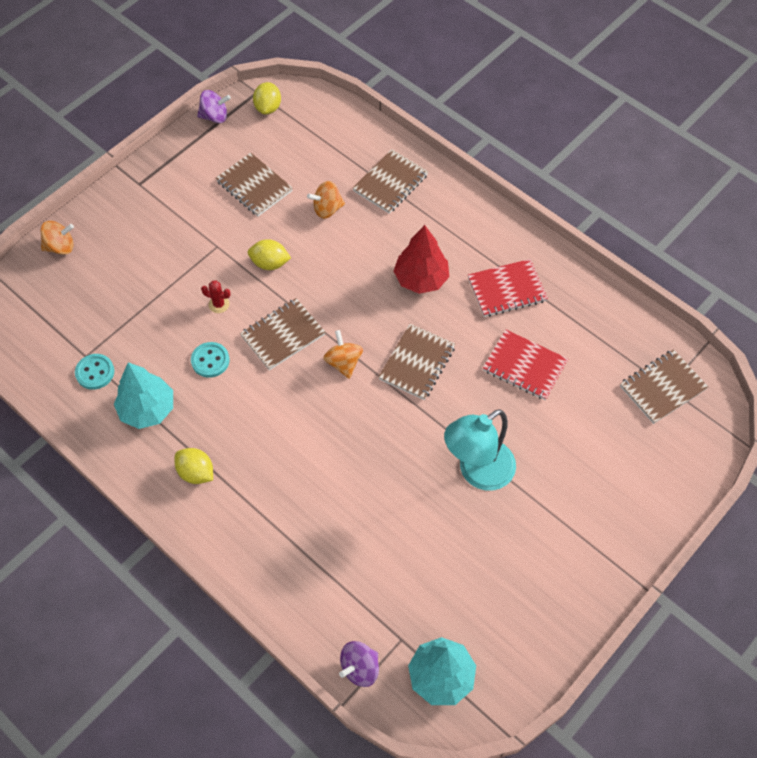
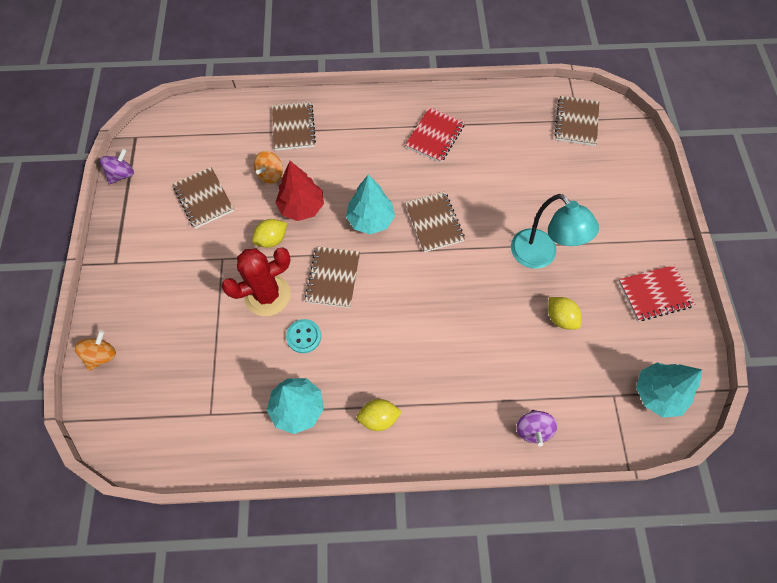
camera: 45 degrees left, 5 degrees up
(95, 372) = (230, 418): turquoise button -> none
(219, 304) = (267, 295): red cactus -> red cactus, size x2.44
(254, 186) = (204, 199): brown notebook -> brown notebook turned 60 degrees clockwise
(268, 108) = (155, 141): yellow lemon -> yellow lemon (560, 318)
(343, 362) = (390, 261): orange spinning top -> none
(360, 668) = (612, 436): purple spinning top -> purple spinning top (532, 429)
(366, 314) = (370, 220): none -> turquoise tree
(421, 279) = (378, 170): red tree -> red tree (301, 207)
(477, 472) = (540, 256): turquoise lamp -> turquoise lamp turned 45 degrees counterclockwise
(524, 366) = (495, 172): red notebook -> red notebook (655, 294)

